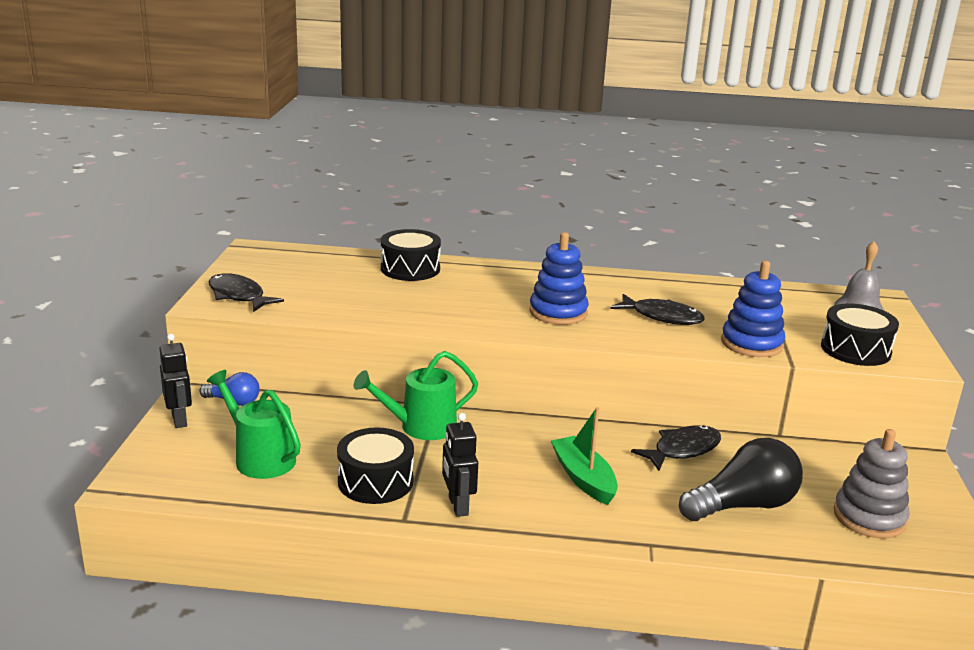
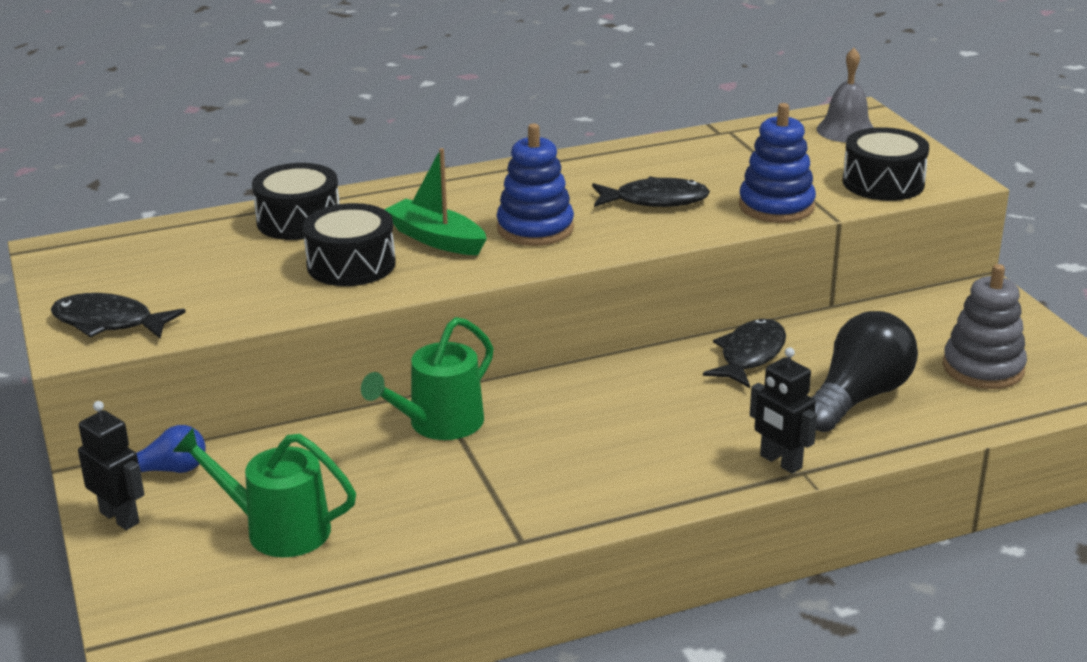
camera: 25 degrees left, 5 degrees up
(375, 481) = (447, 508): black drum -> black drum (351, 264)
(458, 506) = (567, 503): black robot -> black robot (780, 462)
(583, 478) = (675, 423): green boat -> green boat (436, 239)

